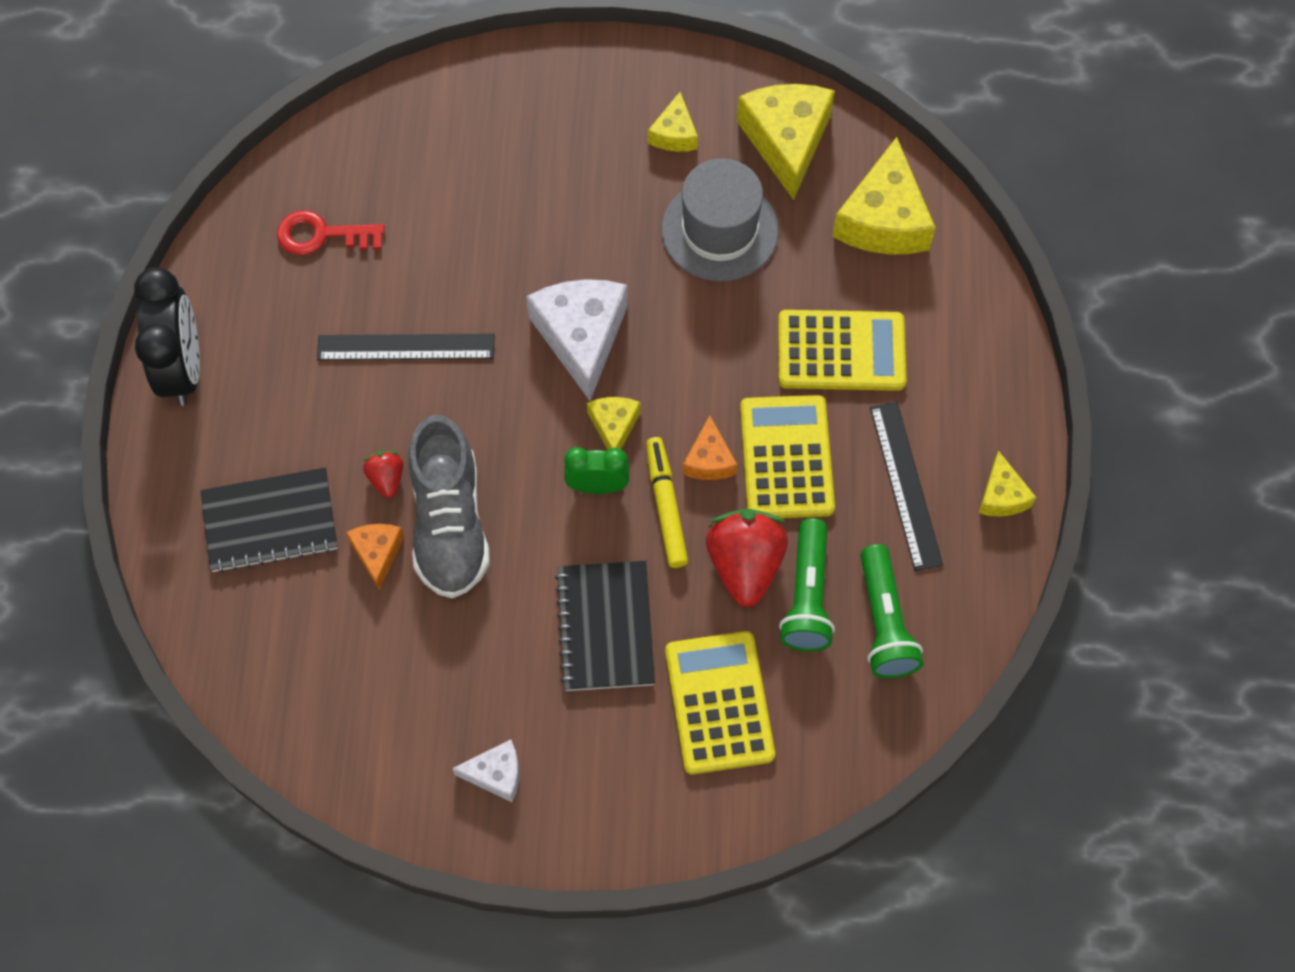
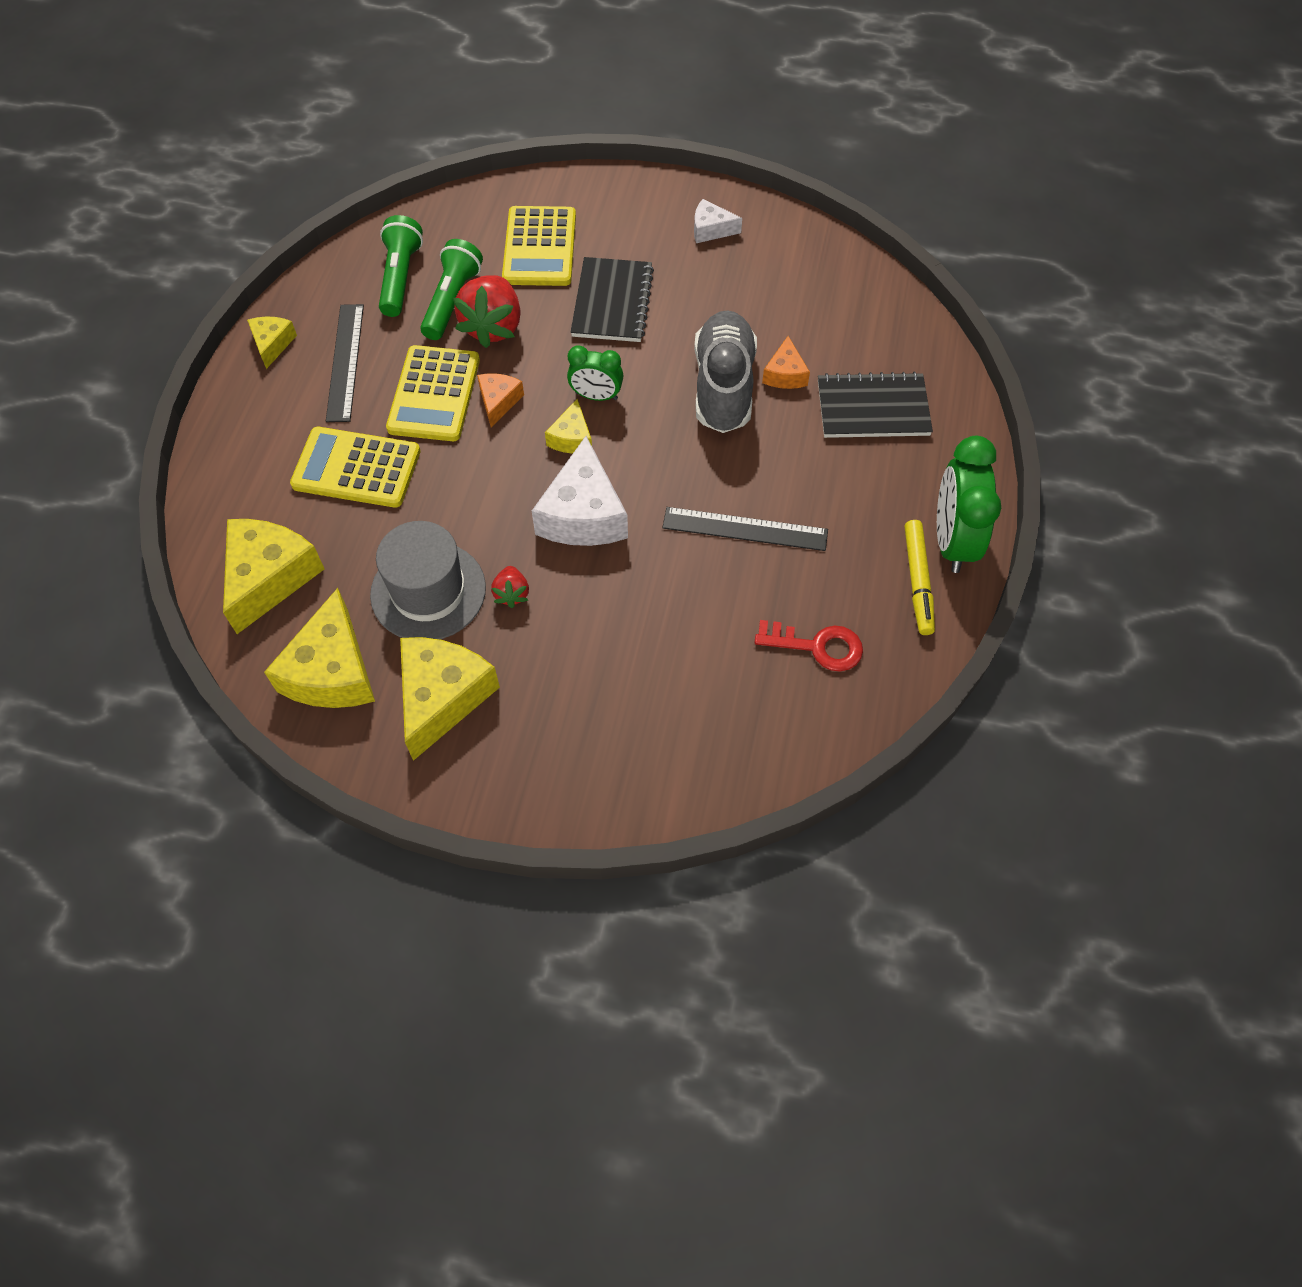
camera: 170 degrees left, 5 degrees down
(182, 368) = (952, 540): black clock -> green clock
(386, 478) = (772, 426): red strawberry -> red strawberry (512, 594)
(665, 506) = (544, 374): yellow marker -> yellow marker (918, 581)
(674, 134) = (442, 697): yellow cheese -> yellow cheese, size x1.90

